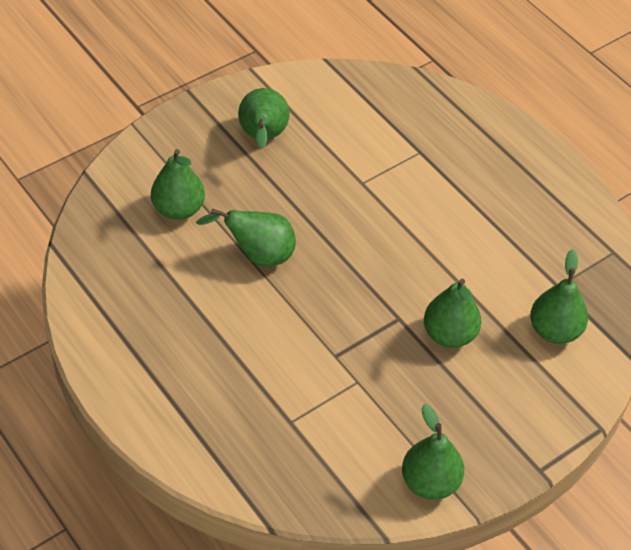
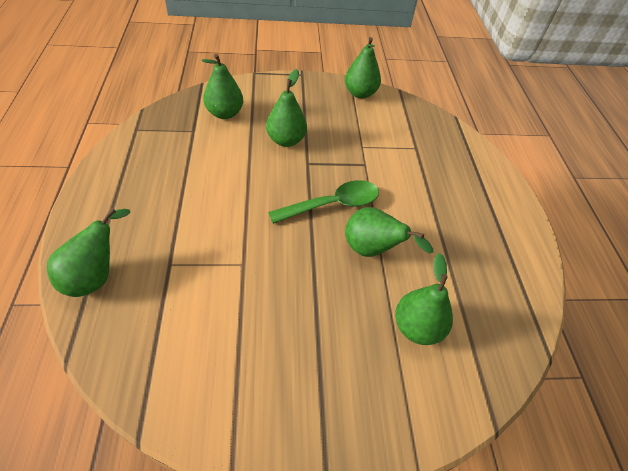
camera: 150 degrees left, 0 degrees up
(263, 137) = (290, 363): green pear -> green pear (95, 276)
(331, 281) = (333, 205): none -> green spoon

